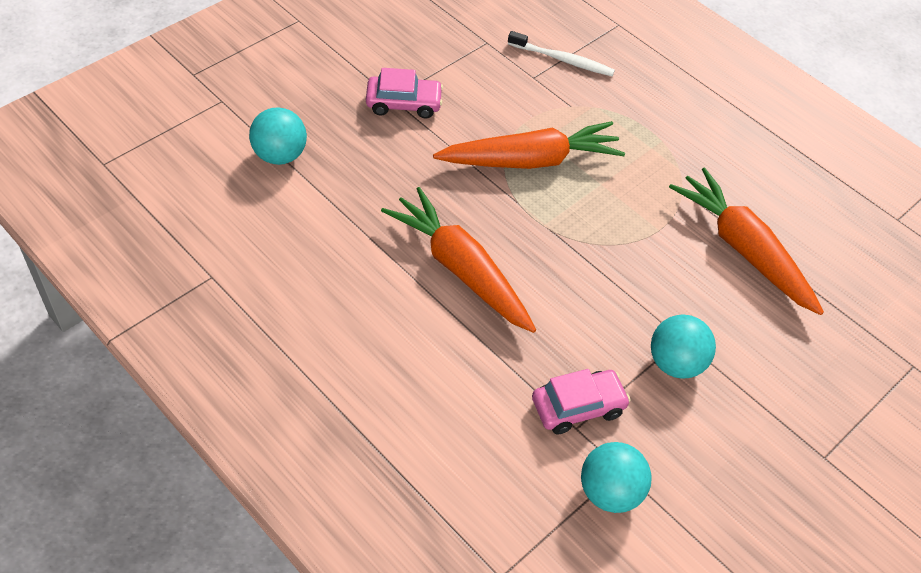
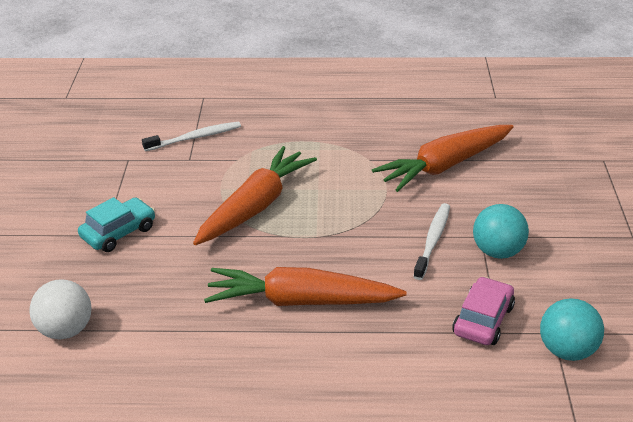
camera: 40 degrees left, 15 degrees down
(280, 155) = (66, 330): turquoise ball -> white ball
(404, 103) = (118, 232): pink car -> turquoise car
(633, 307) = (433, 240): none -> white toothbrush
(743, 249) = (444, 166): orange carrot -> orange carrot turned 45 degrees counterclockwise

